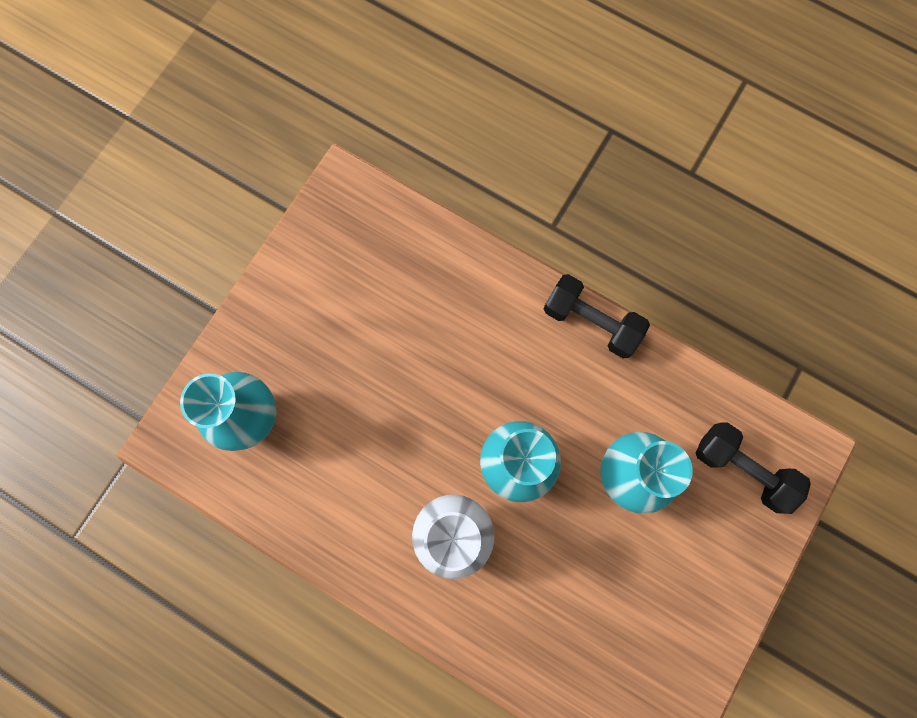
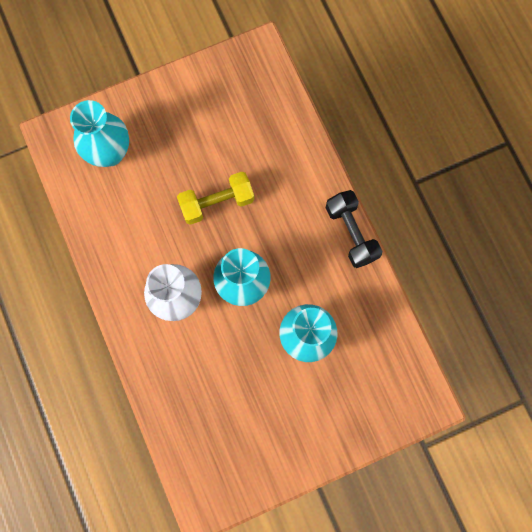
camera: 35 degrees right, 0 degrees up
(418, 390) = (217, 203): none -> yellow dumbbell
(742, 468) = (379, 383): black dumbbell -> none

